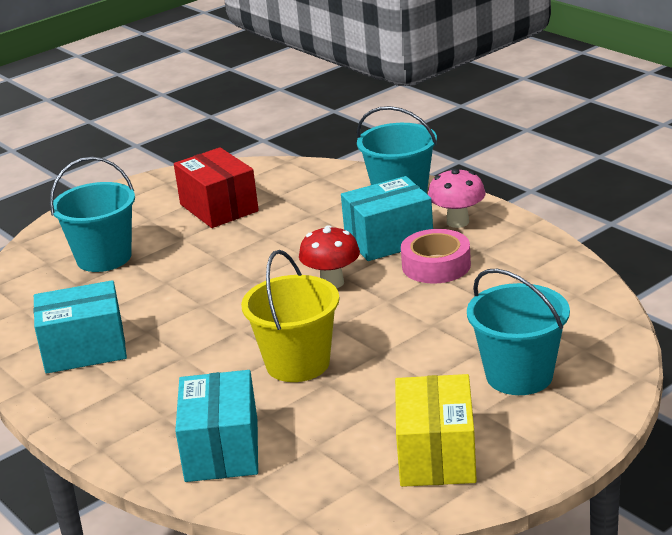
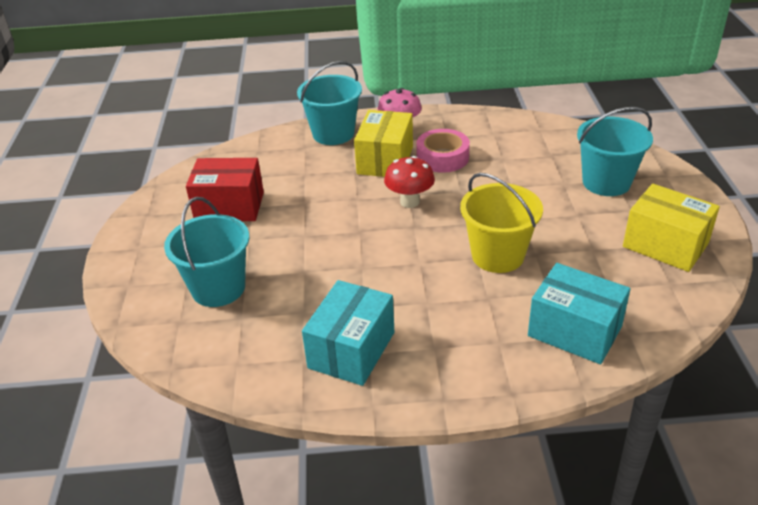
camera: 55 degrees left, 10 degrees up
(388, 240) = (385, 160): turquoise box -> yellow box

